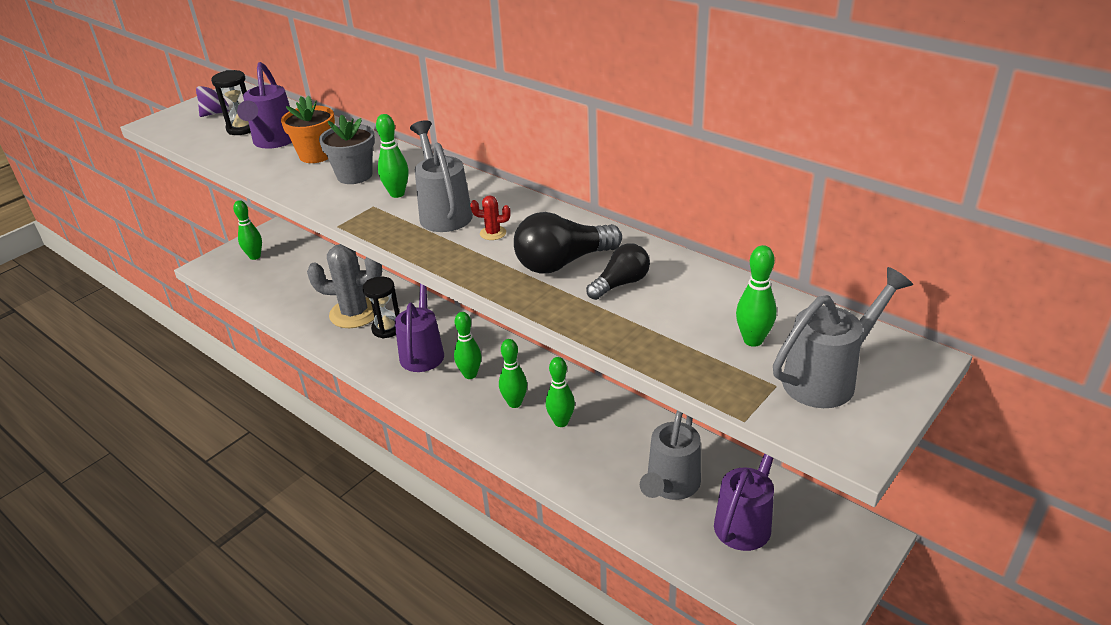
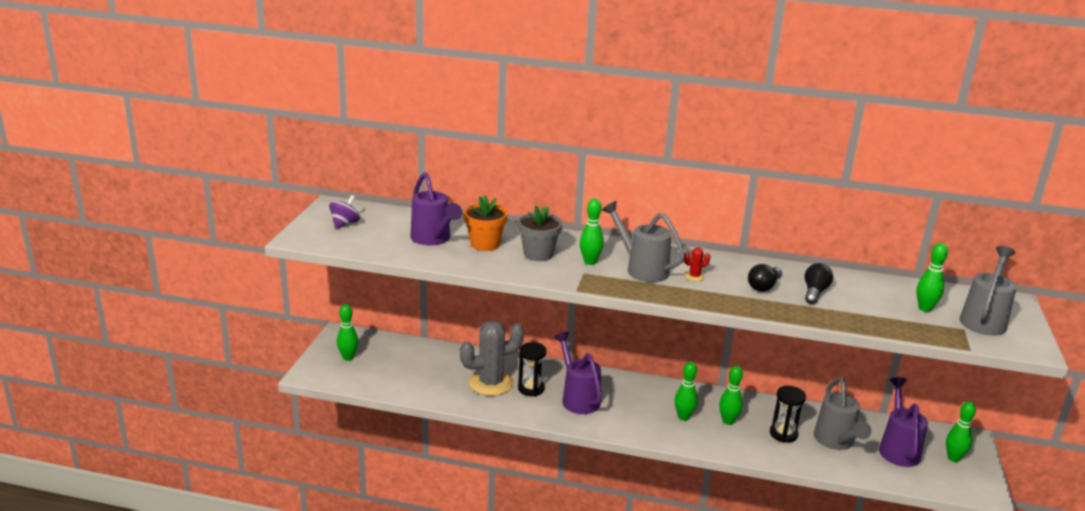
camera: 30 degrees left, 10 degrees down
(242, 128) = (389, 233): black hourglass -> black hourglass (783, 434)
(470, 374) = (631, 406): green bowling pin -> green bowling pin (953, 458)
(563, 262) = (764, 286): black light bulb -> black light bulb, size x0.63

